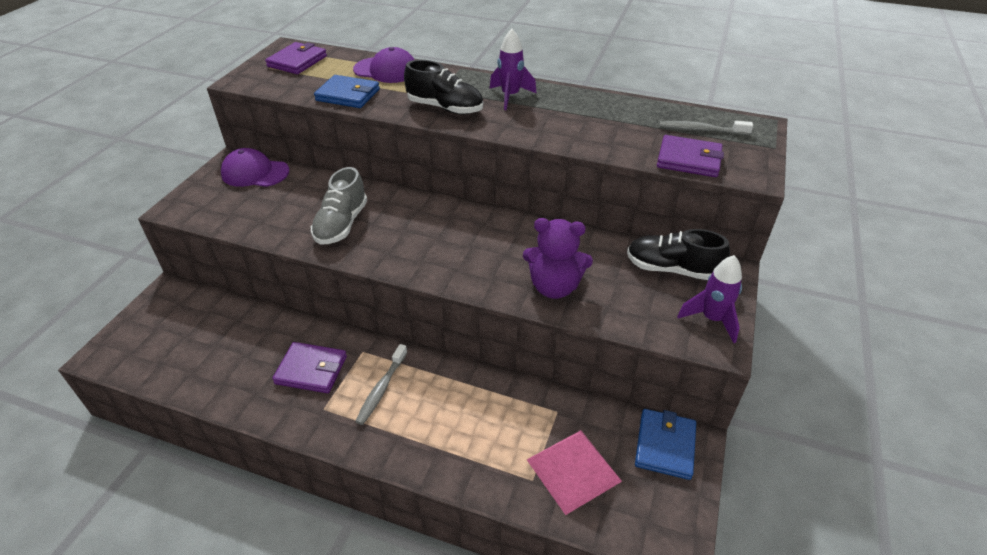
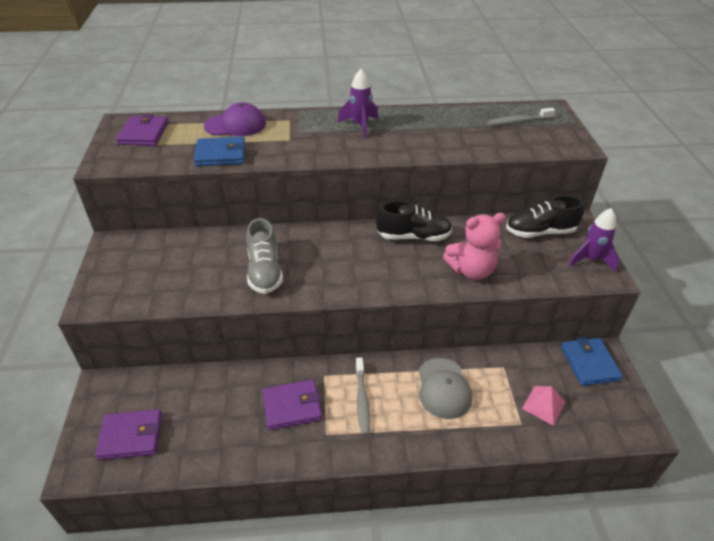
camera: 25 degrees left, 0 degrees up
(255, 173) = (145, 248): purple cap -> none
(445, 108) = (316, 147): black shoe -> black shoe (413, 236)
(473, 409) = (443, 388): none -> grey cap
(554, 287) = (471, 270): purple teddy bear -> pink teddy bear
(573, 470) = (543, 405): pink pyramid -> pink pyramid, size x0.61
(689, 159) = (528, 146): purple wallet -> purple wallet (131, 436)

